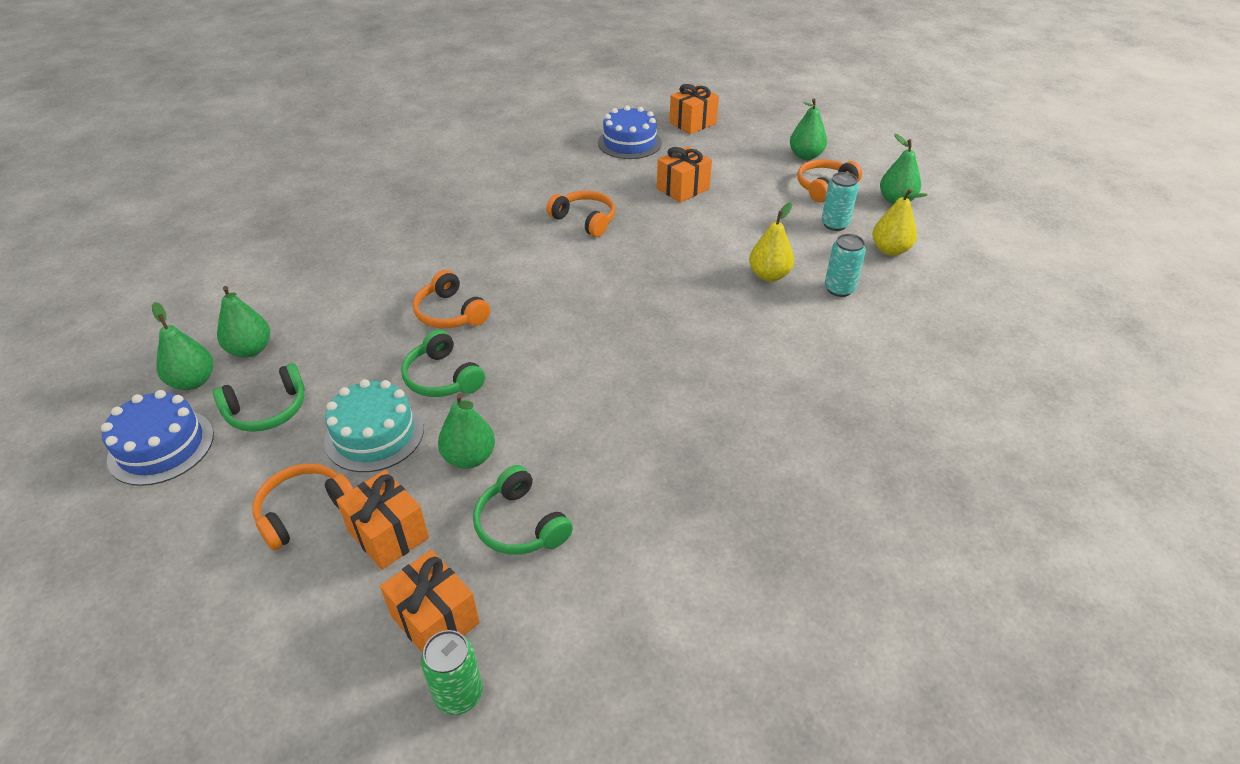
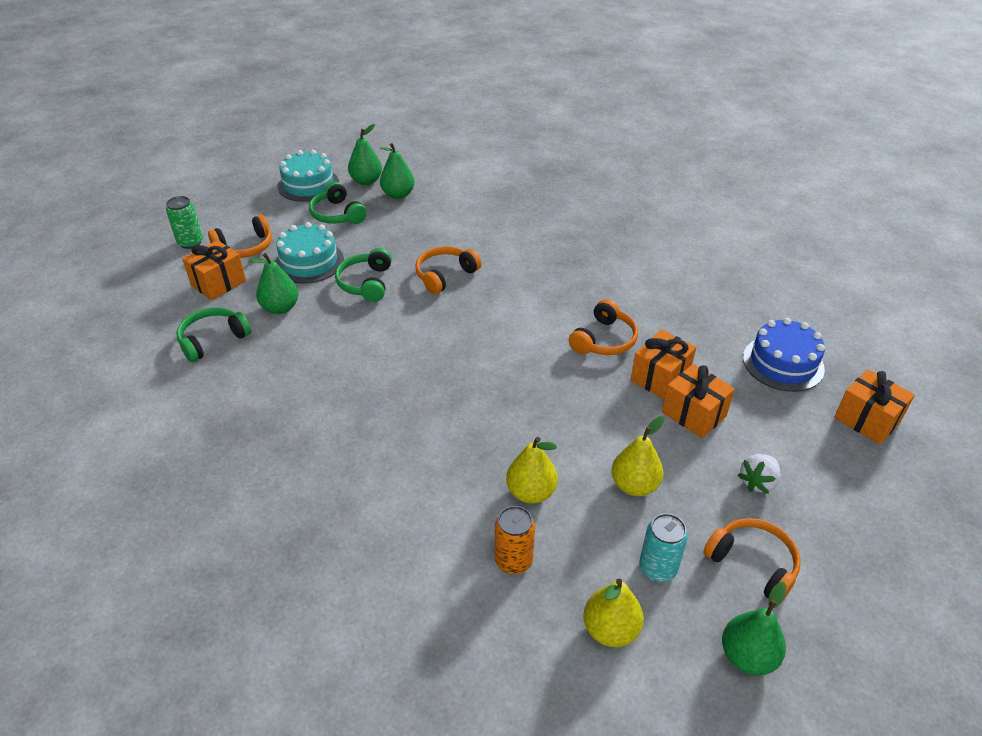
camera: 85 degrees right, 0 degrees up
(161, 446) = (308, 185): blue cake -> turquoise cake
(304, 511) = (245, 247): orange headphones -> orange headphones turned 105 degrees clockwise
(435, 619) = (147, 313): orange gift -> orange gift (660, 377)
(442, 377) = (366, 283): green headphones -> green headphones turned 45 degrees counterclockwise
(458, 694) = (92, 330): green can -> green can (190, 242)
(752, 173) = (758, 482): none -> white strawberry
(758, 225) = (634, 485): none -> yellow pear
(805, 156) = (834, 546): green pear -> none
(839, 289) = (513, 560): turquoise can -> orange can

